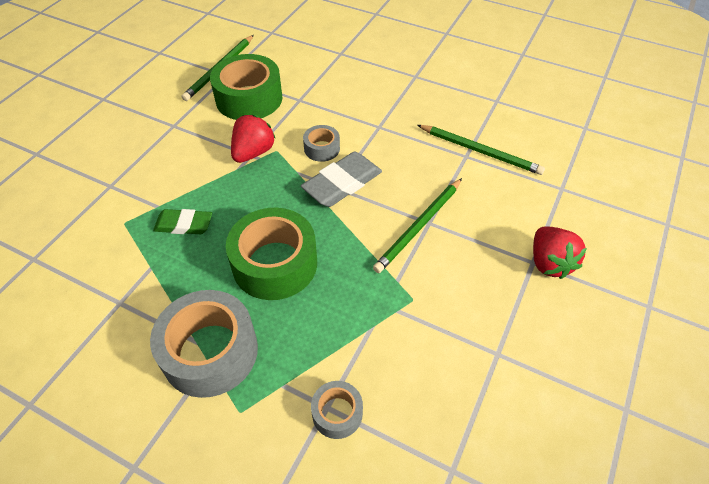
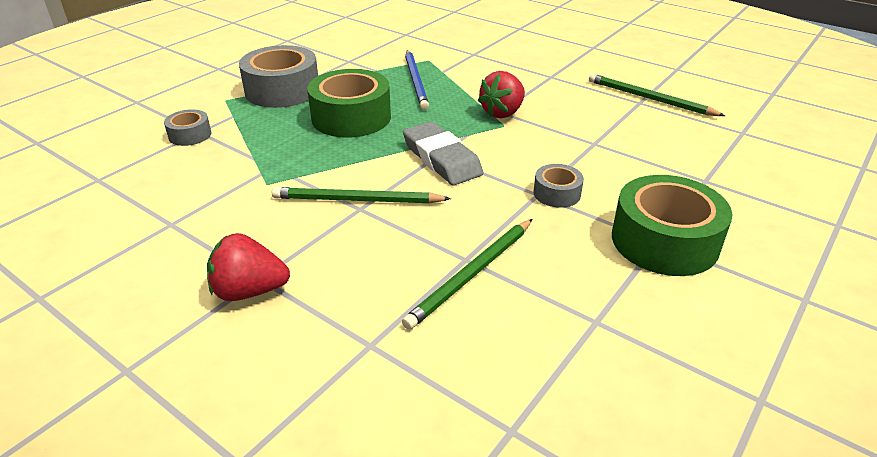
camera: 100 degrees right, 15 degrees down
(184, 225) = (416, 81): green eraser -> blue pencil
(249, 98) = (595, 113): green tape -> green tape (664, 241)
(253, 152) = (502, 113): red strawberry -> red strawberry turned 90 degrees clockwise
(322, 148) = (501, 151): grey tape -> grey tape (557, 193)
(419, 226) = (357, 200): green pencil -> green pencil turned 45 degrees counterclockwise

